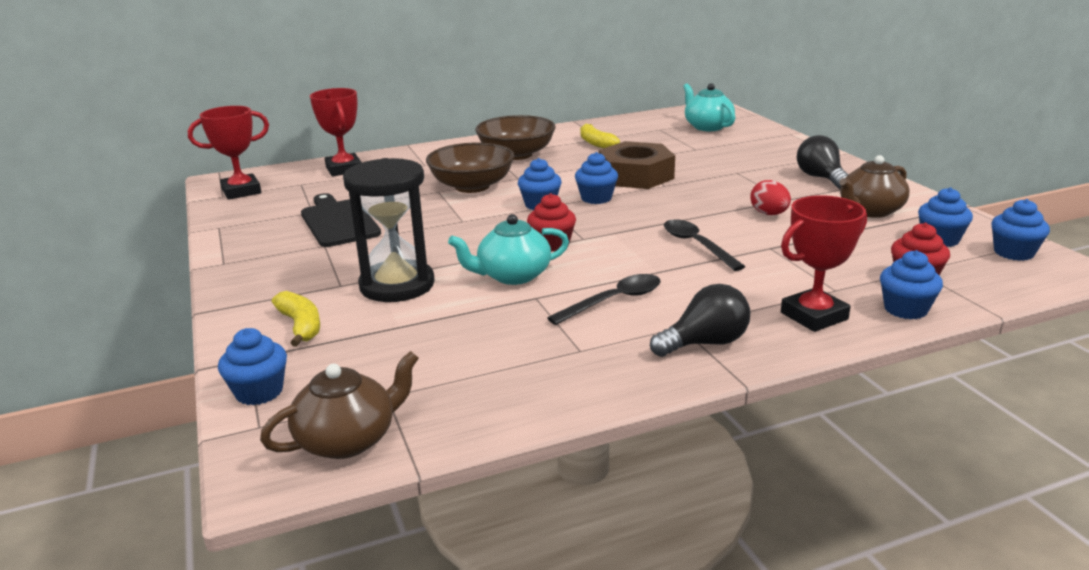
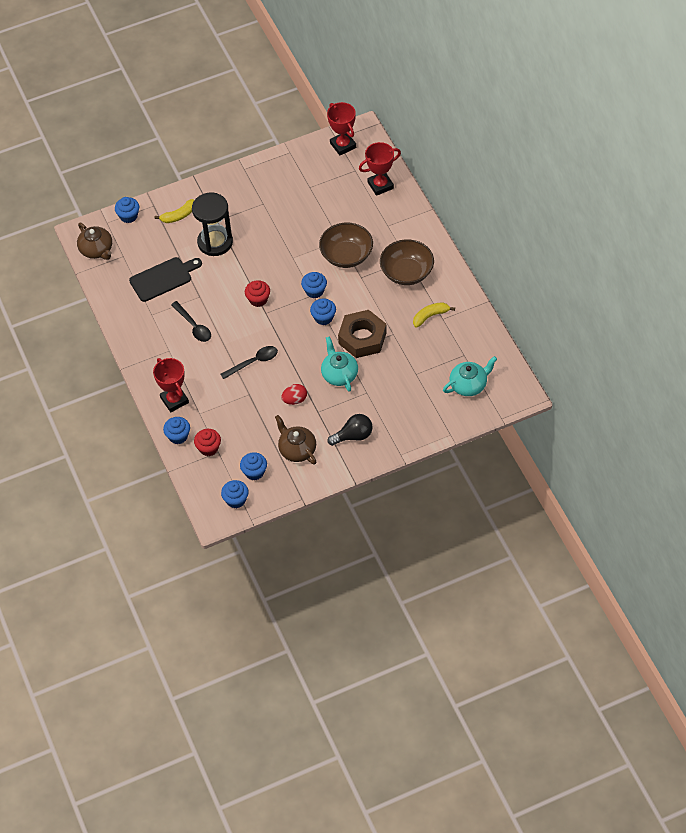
camera: 90 degrees right, 30 degrees up
(338, 221) = (294, 202): black cutting board -> black cutting board (163, 278)
(512, 275) = (222, 286): turquoise teapot -> turquoise teapot (339, 374)
(705, 343) = (154, 358): black light bulb -> none

